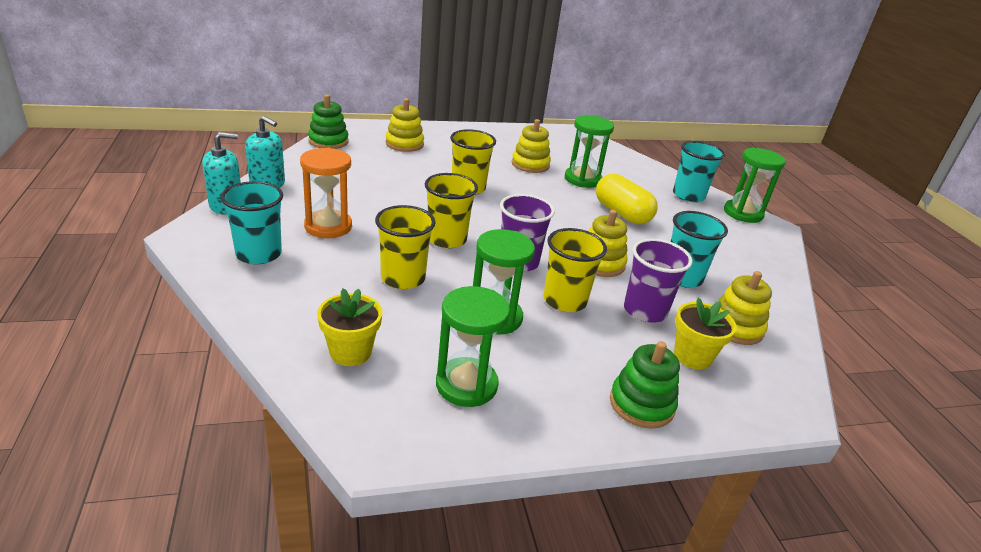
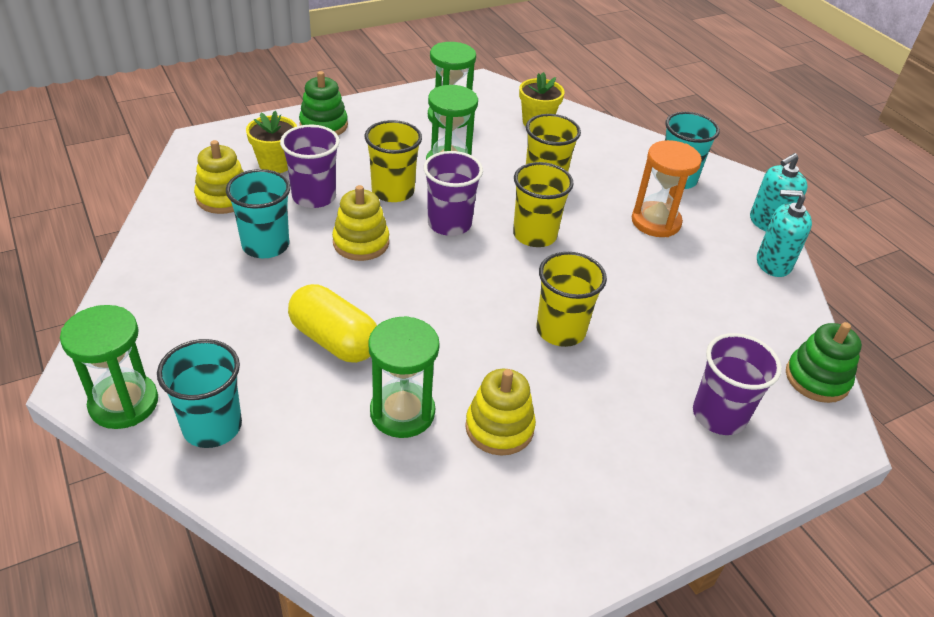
camera: 165 degrees right, 10 degrees up
(404, 144) = (719, 415): yellow stacking toy -> purple cup

